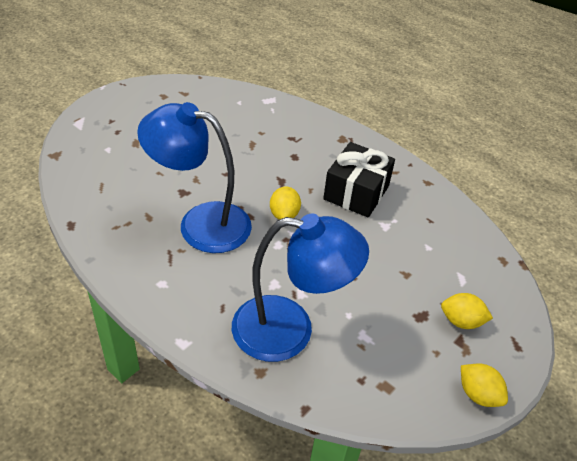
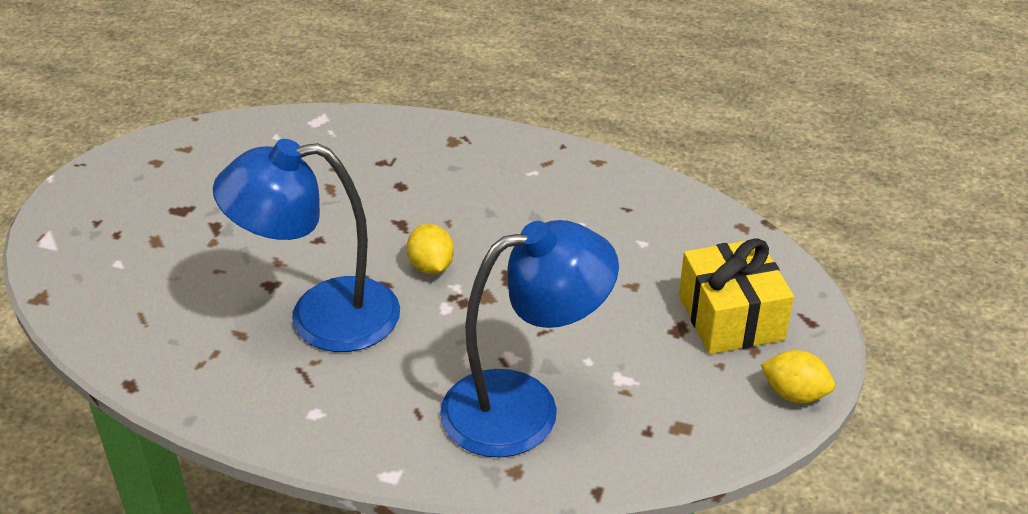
camera: 20 degrees left, 5 degrees down
(356, 192) = (512, 205): black gift -> none
(461, 321) = (730, 317): yellow lemon -> yellow gift

